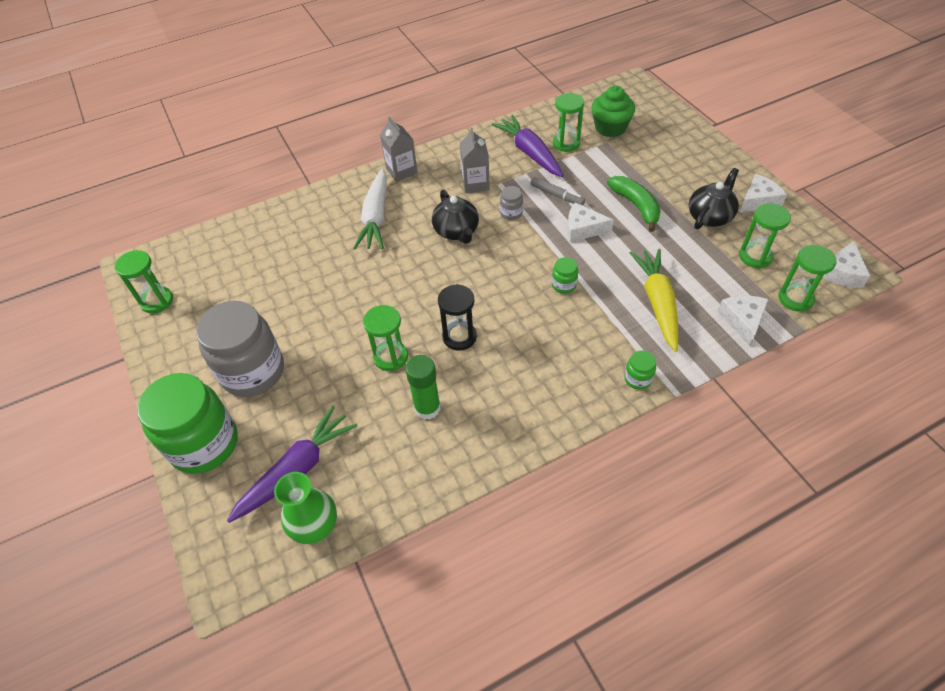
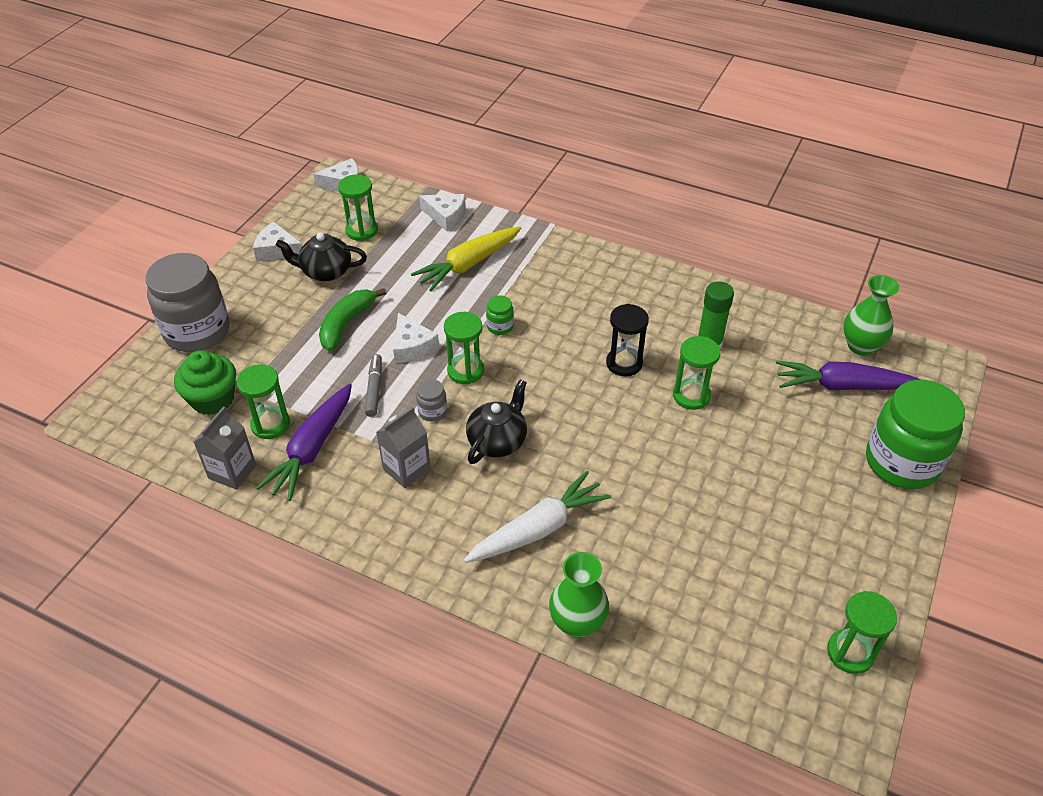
camera: 130 degrees left, 5 degrees down
(253, 372) = (813, 484): grey jar -> grey jar (197, 331)
(306, 203) = (577, 623): none -> green vase
(401, 171) = (438, 559): grey carton -> grey carton (232, 471)
(637, 379) = (559, 246): green jar -> none
(742, 320) = (446, 216): white cheese -> white cheese turned 120 degrees counterclockwise
(795, 299) = (396, 198): green hourglass -> green hourglass (465, 371)

